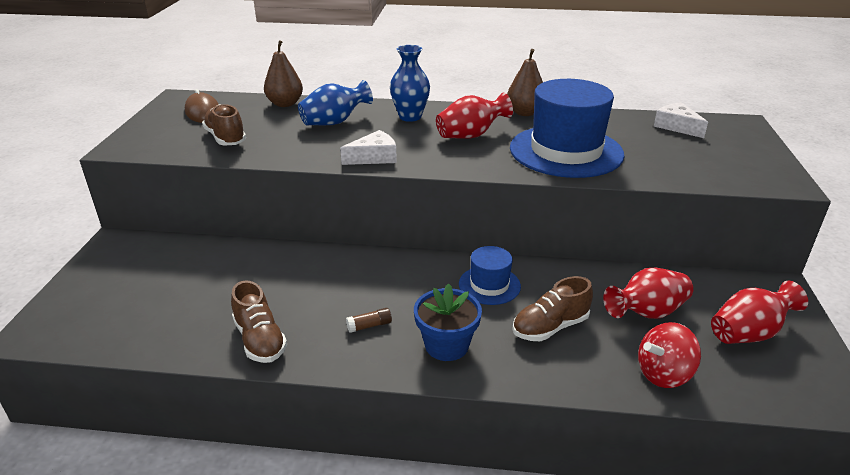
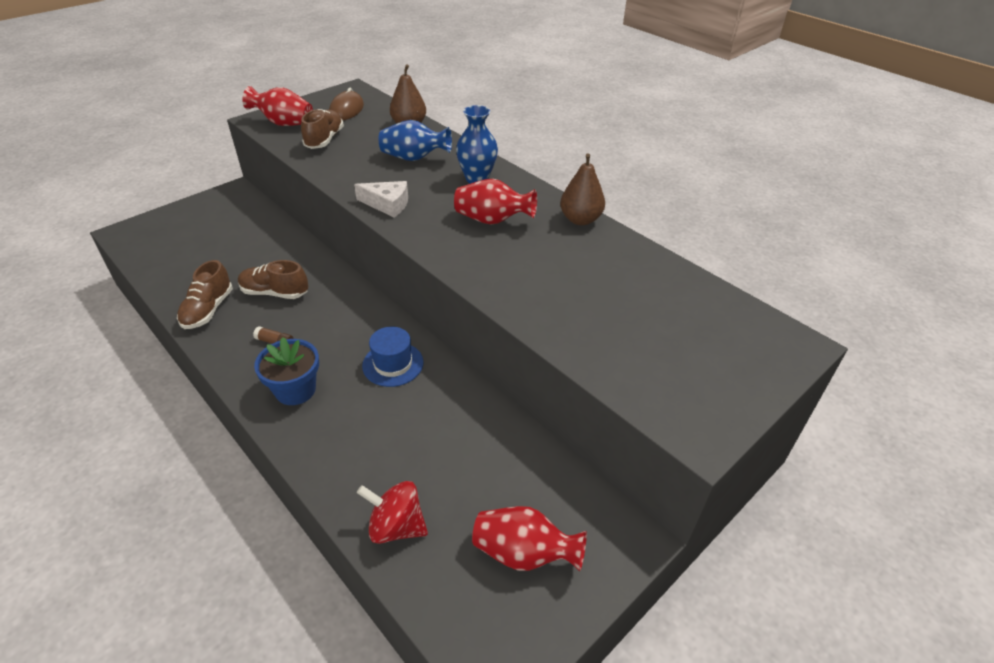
camera: 40 degrees right, 10 degrees up
(550, 327) = (380, 427): brown shoe -> brown shoe (275, 293)
(566, 151) = (543, 277): blue hat -> none
(647, 313) = (470, 470): red vase -> red vase (284, 123)
(676, 126) = (707, 309): white cheese -> none

